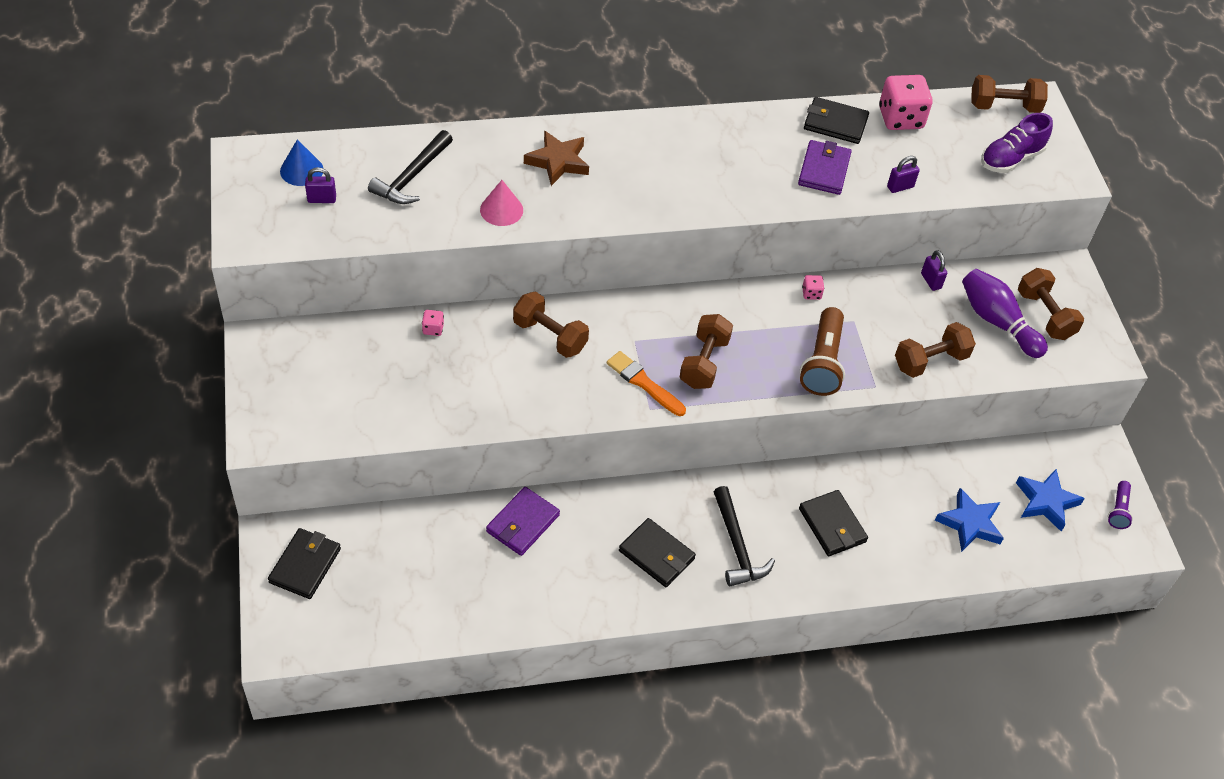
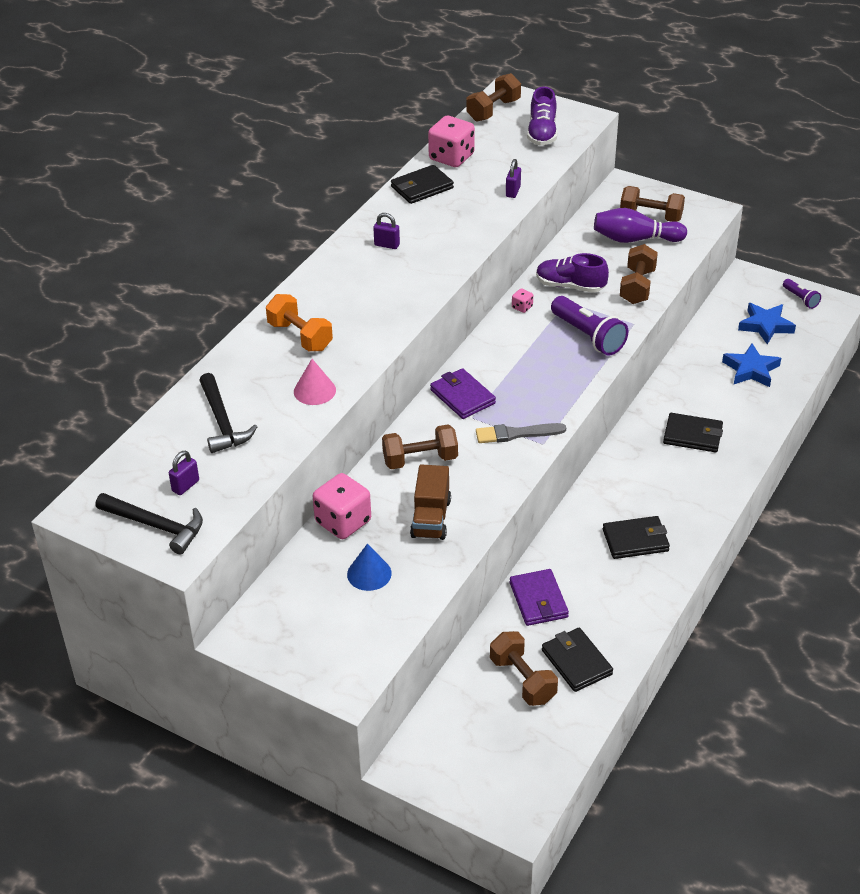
camera: 45 degrees left, 10 degrees down
(301, 170) = (138, 482): blue cone -> blue cone (369, 573)
(305, 565) = (455, 758): black wallet -> black wallet (576, 662)
(433, 329) = (343, 522): pink dice -> pink dice, size x2.27
(488, 383) = (431, 518): none -> brown truck
(558, 161) = (300, 336): brown star -> orange dumbbell
(643, 383) = (516, 434): orange brush -> grey brush
(704, 362) = (529, 393): brown dumbbell -> brown dumbbell (522, 680)
(737, 546) = (666, 493): black hammer -> black hammer (156, 526)
(822, 362) = (588, 336): brown flashlight -> purple flashlight
(824, 170) = (459, 216): purple wallet -> purple wallet (462, 396)
(877, 311) = (570, 286): none -> purple shoe
(931, 281) = (570, 247): purple padlock -> purple padlock (387, 245)

